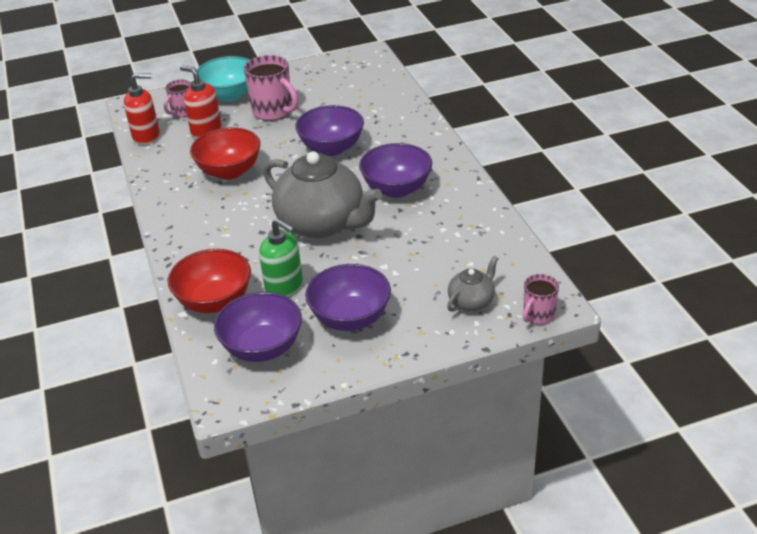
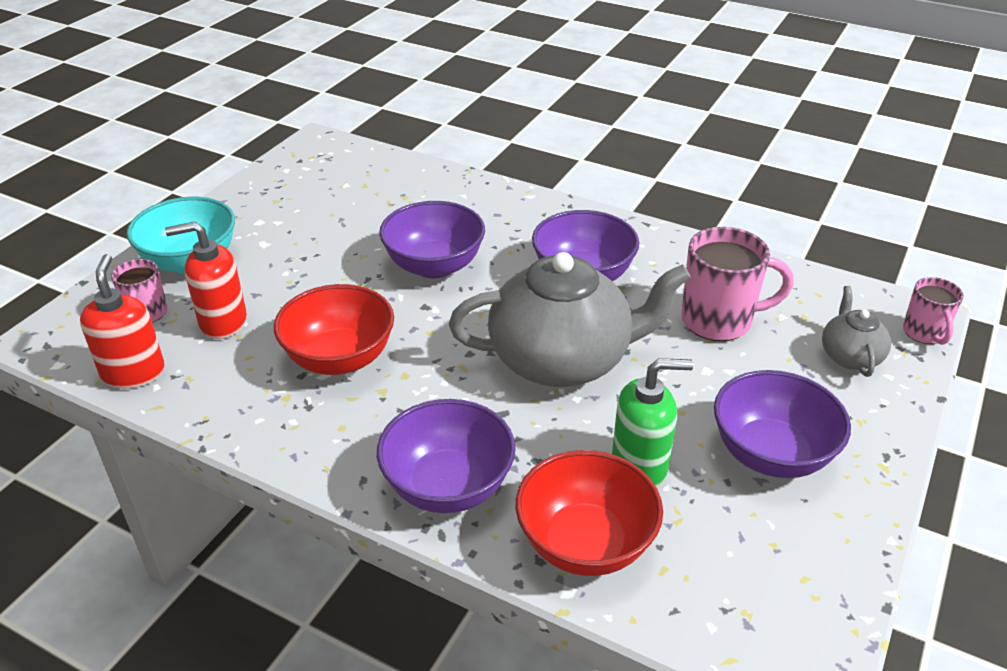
camera: 45 degrees left, 0 degrees up
(146, 136) = (133, 373): red soap dispenser -> red soap dispenser turned 45 degrees counterclockwise
(262, 348) = (738, 563): purple bowl -> purple bowl (448, 486)
(273, 112) = (288, 256): pink mug -> pink mug (719, 321)

